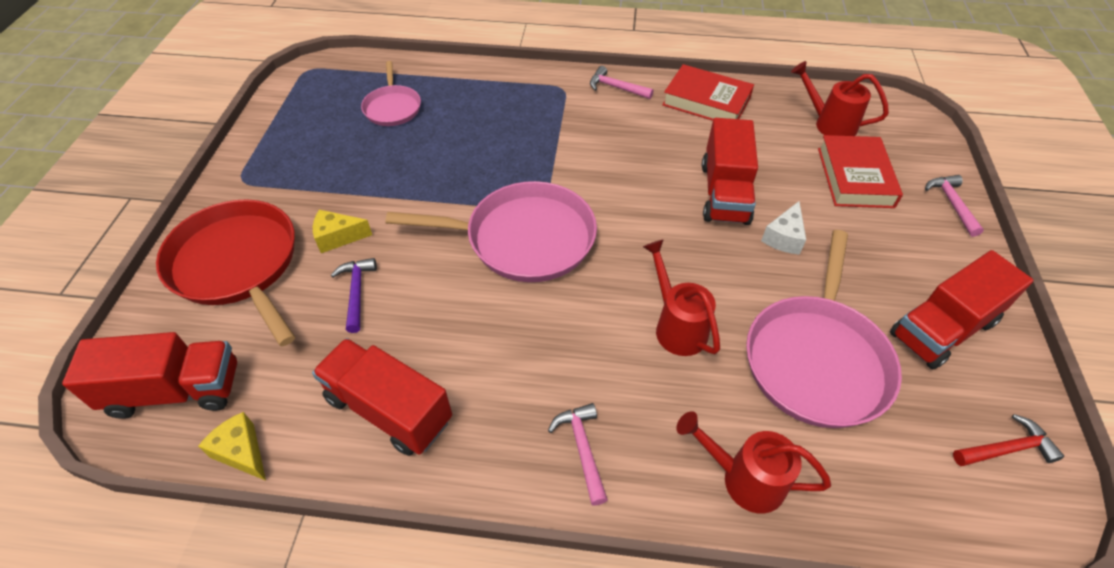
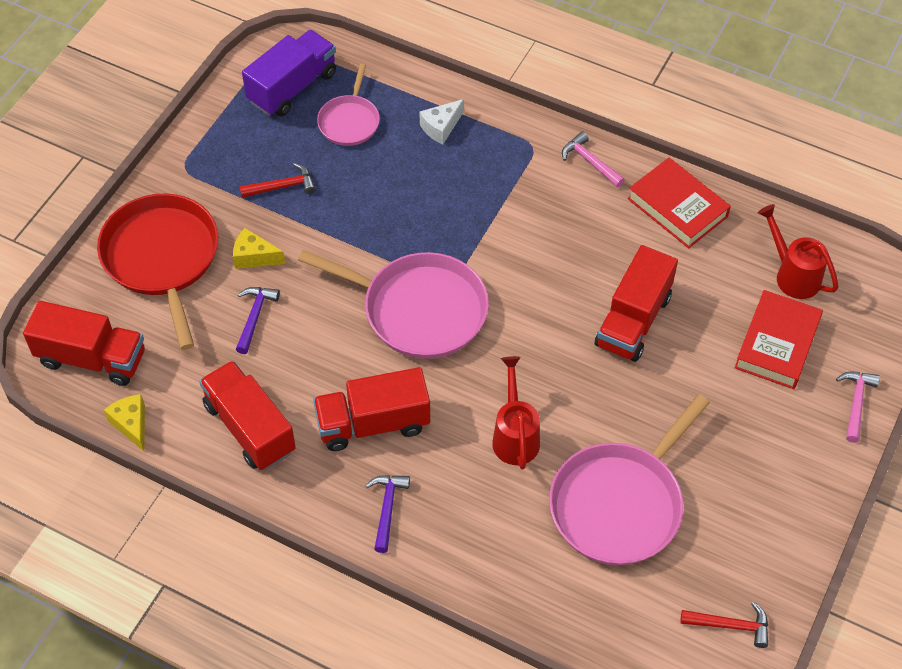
camera: 20 degrees right, 5 degrees up
(330, 95) = (292, 87): none -> purple truck
(346, 171) = (282, 186): none -> red hammer
(582, 449) = (387, 509): pink hammer -> purple hammer
(744, 479) = (502, 573): red watering can -> none
(784, 237) = (662, 385): white cheese -> white cheese (441, 127)
(942, 328) = (752, 515): red truck -> red truck (373, 423)

